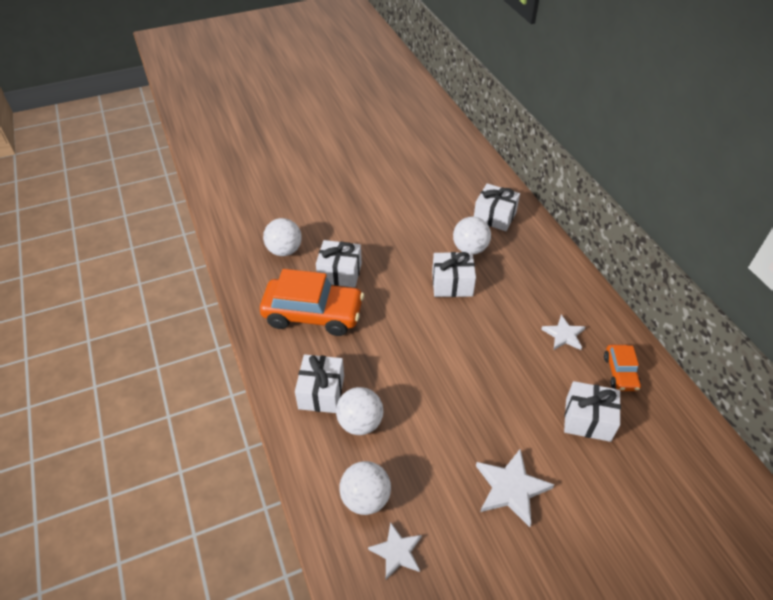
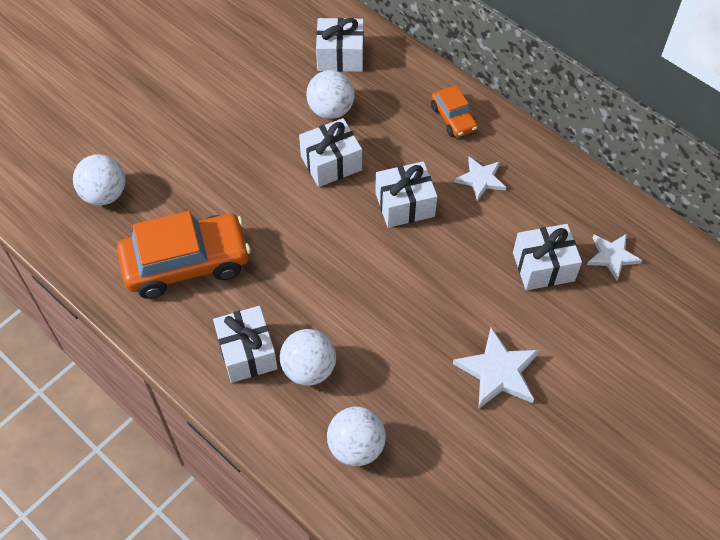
camera: 25 degrees left, 10 degrees up
(340, 273) = (191, 199): white gift -> white gift (405, 205)
(396, 552) = (415, 485): white star -> white star (612, 256)
(620, 373) = (555, 201): orange car -> orange car (453, 118)

